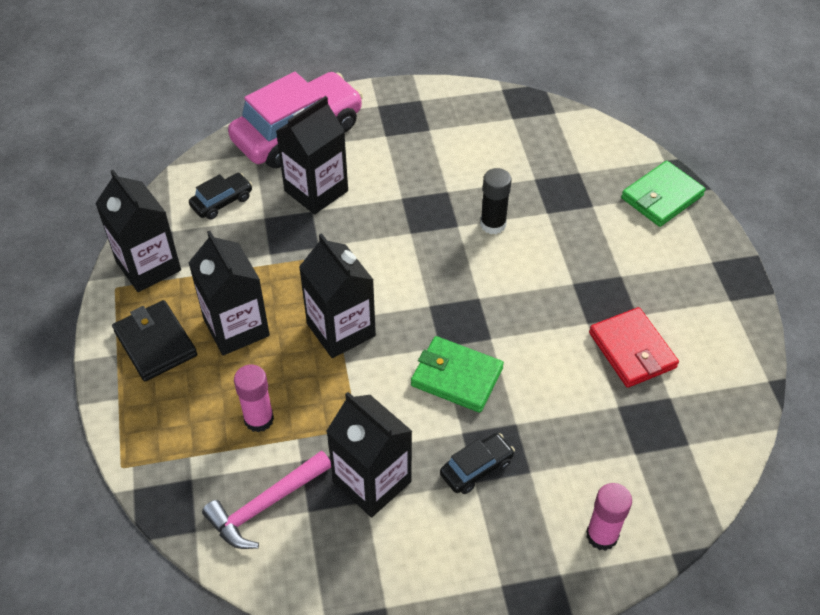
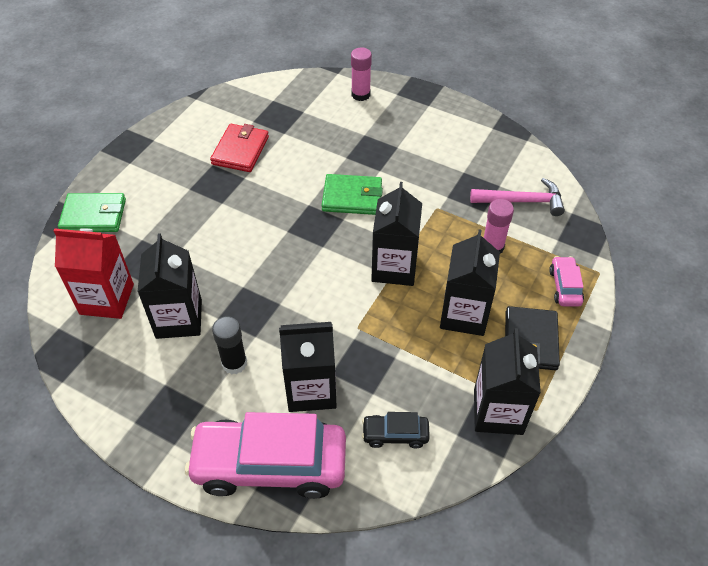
camera: 140 degrees left, 0 degrees up
(151, 423) = (565, 287): none -> pink car
(372, 482) = (452, 178): black carton -> black carton (179, 319)
(456, 377) = (352, 197): green wallet -> green wallet turned 60 degrees counterclockwise
(476, 468) = (390, 151): black car -> none
(493, 224) = (219, 271): black glue stick -> black glue stick (234, 363)
(550, 149) = (107, 299): none -> red carton

